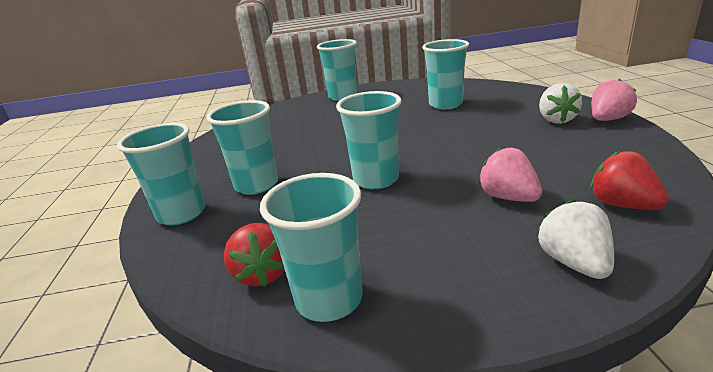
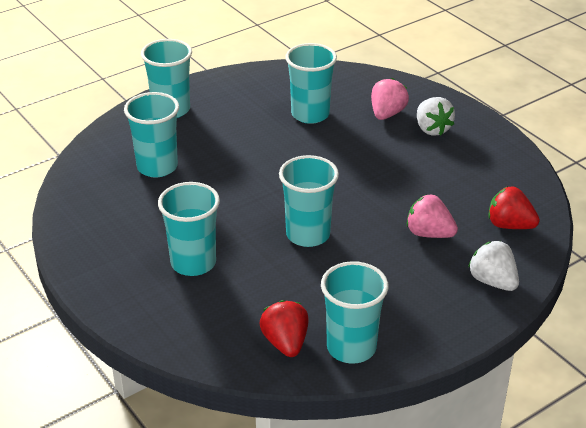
camera: 30 degrees left, 10 degrees up
(181, 213) = (149, 310): turquoise cup -> turquoise cup (157, 167)
(263, 273) = (285, 343): red strawberry -> red strawberry turned 150 degrees counterclockwise
(607, 119) = (476, 124): pink strawberry -> pink strawberry (387, 114)

